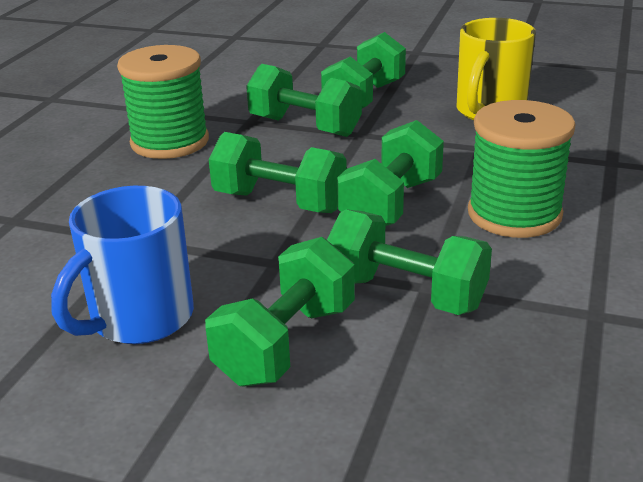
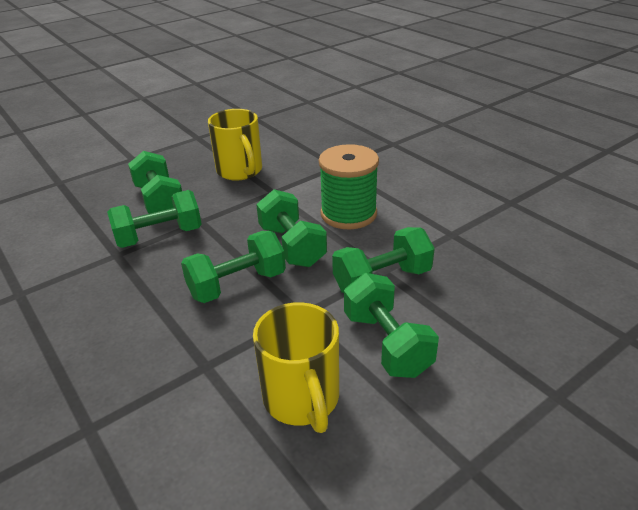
camera: 55 degrees left, 5 degrees up
(139, 319) = (302, 399): blue mug -> yellow mug
(170, 142) = (89, 301): green spool -> none

